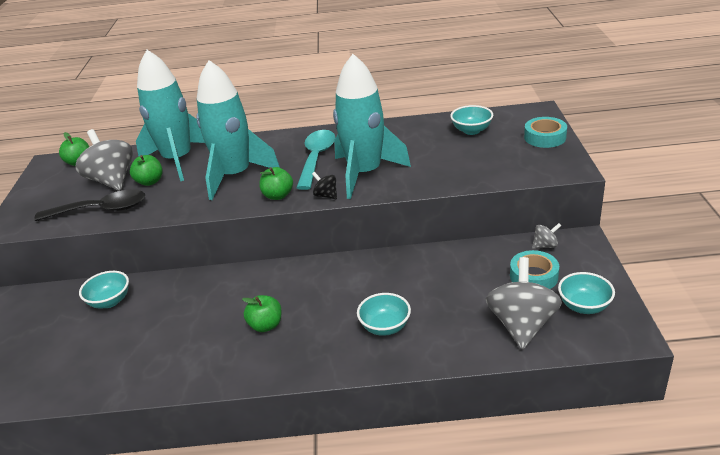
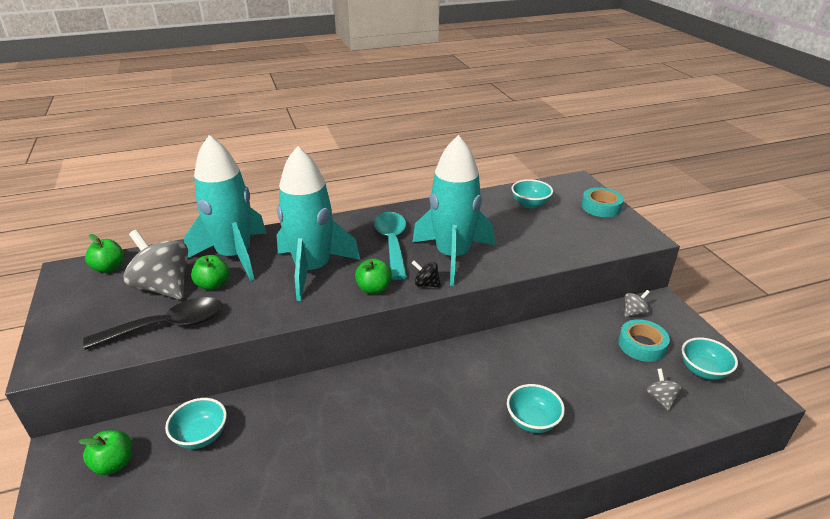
camera: 20 degrees left, 0 degrees up
(266, 325) = (405, 439): green apple -> green apple (114, 464)
(521, 325) = (660, 398): grey spinning top -> grey spinning top, size x0.46

